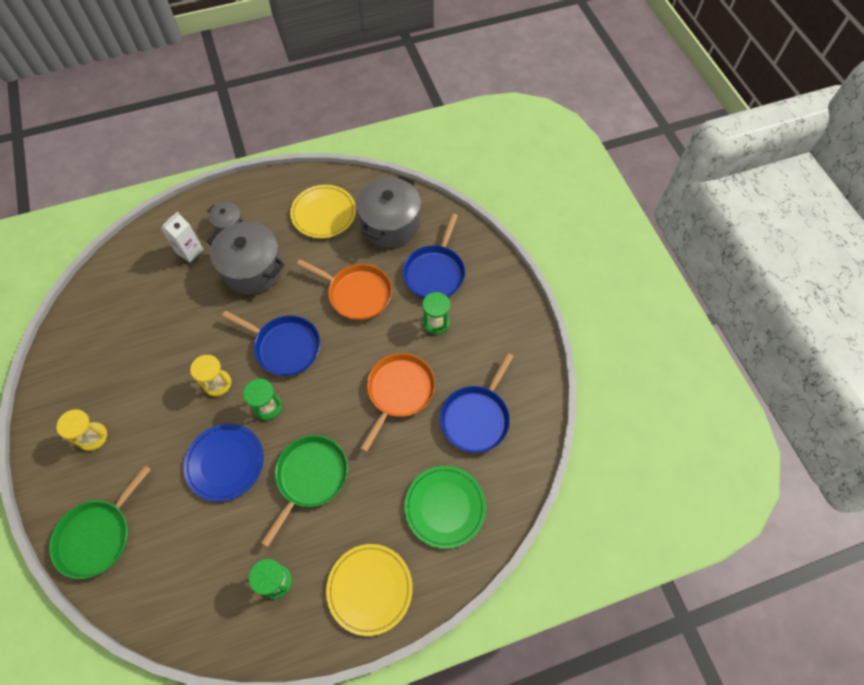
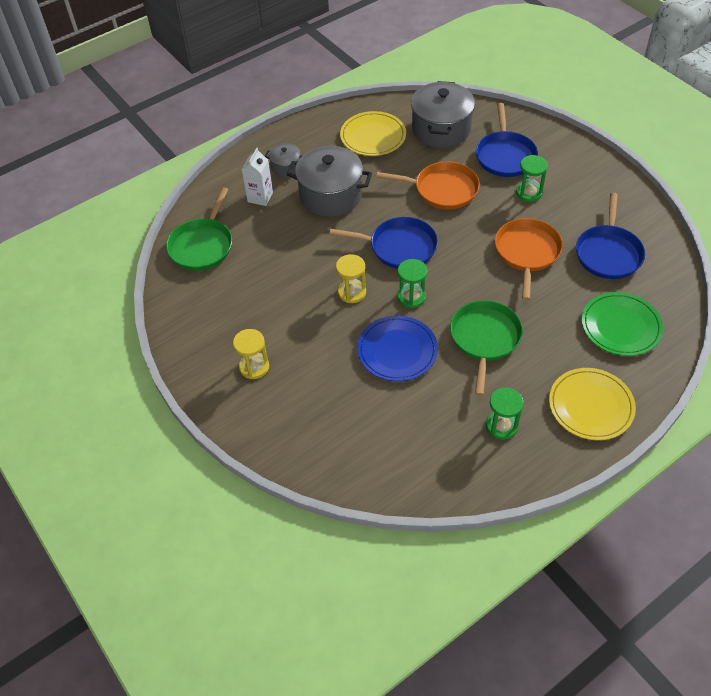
camera: 15 degrees left, 10 degrees down
(97, 536) = (307, 442): green pan -> green pan (202, 245)

